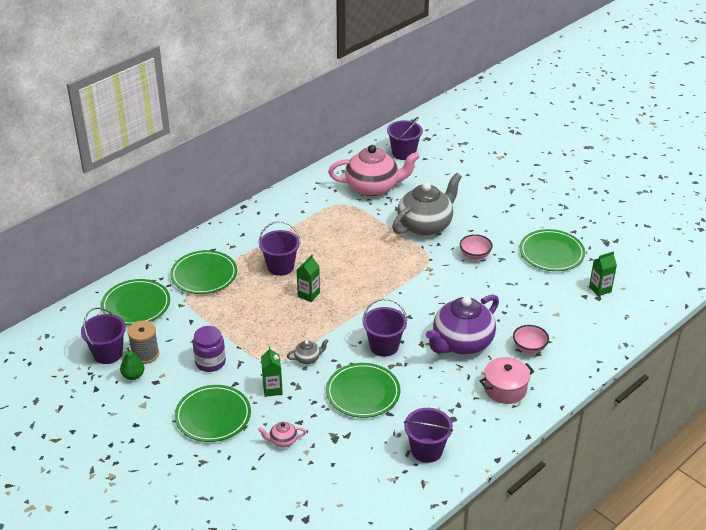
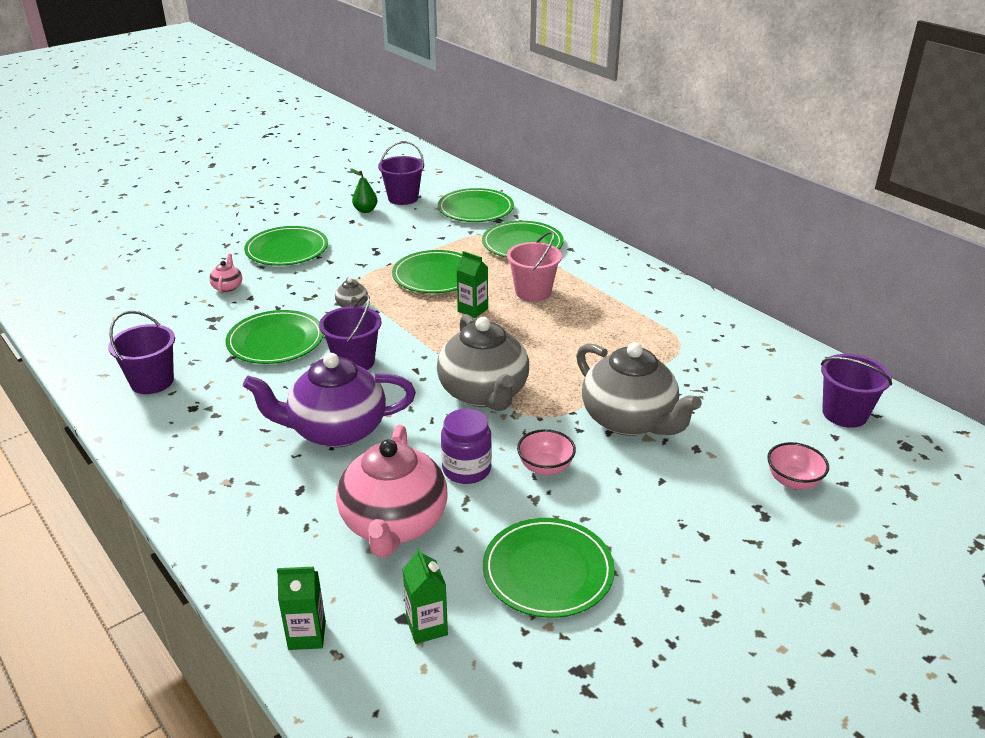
camera: 95 degrees right, 5 degrees down
(145, 354) = (395, 215): grey spool -> none
(210, 362) = (369, 248): purple jar -> purple jar (466, 469)
(258, 318) = (435, 276): none -> green plate
(272, 389) = (310, 283): green carton -> green carton (307, 635)
(280, 267) = (533, 292): purple bucket -> pink bucket
(373, 187) = (729, 375): pink teapot -> pink teapot (394, 524)
(410, 283) = (484, 393): none -> grey teapot
(461, 343) = (336, 430): purple teapot -> purple teapot turned 60 degrees counterclockwise
(505, 389) = (223, 462): pink pot -> none
(529, 348) = (298, 501): pink bowl -> pink bowl (793, 481)

